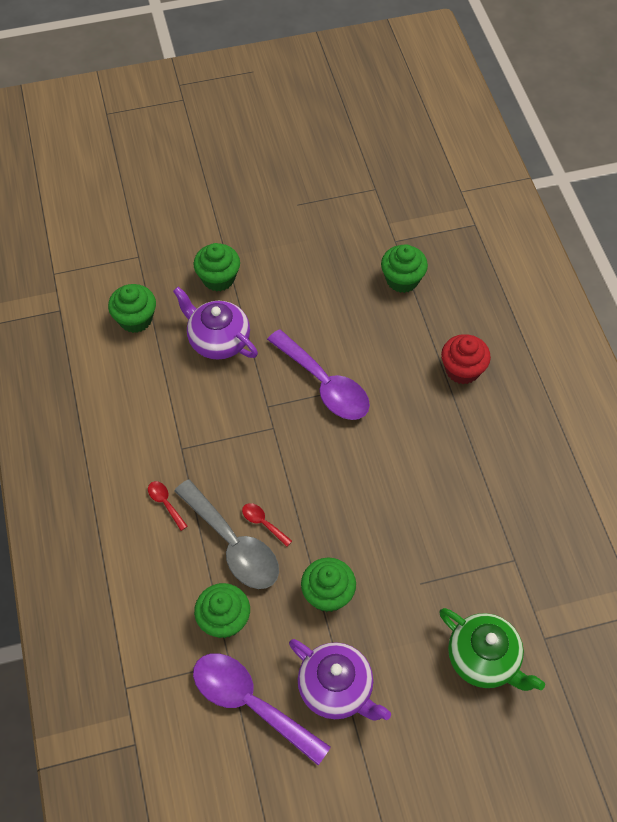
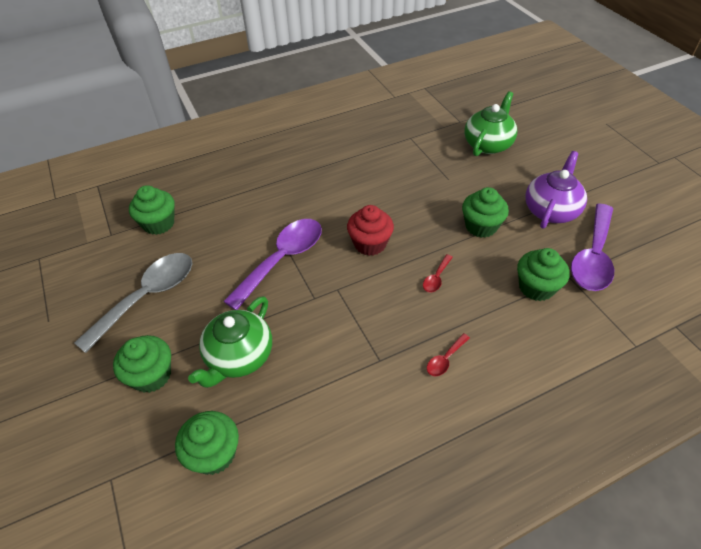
camera: 100 degrees left, 10 degrees down
(218, 340) = (239, 357): purple teapot -> green teapot
(233, 544) = (465, 295): grey spoon -> grey spoon (147, 297)
(462, 370) = (254, 177): red cupcake -> red cupcake (370, 244)

